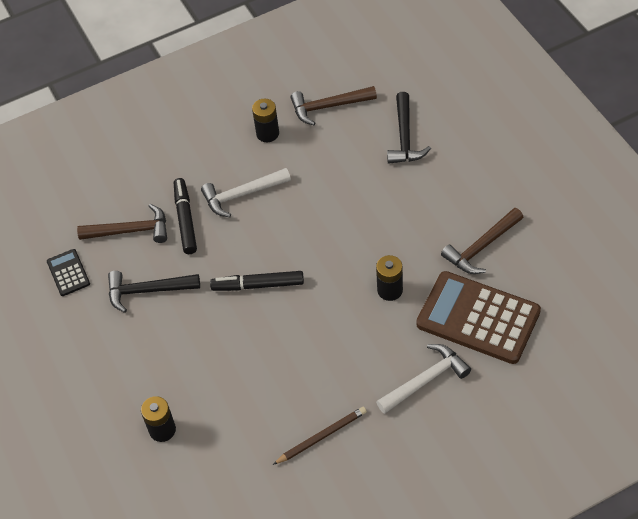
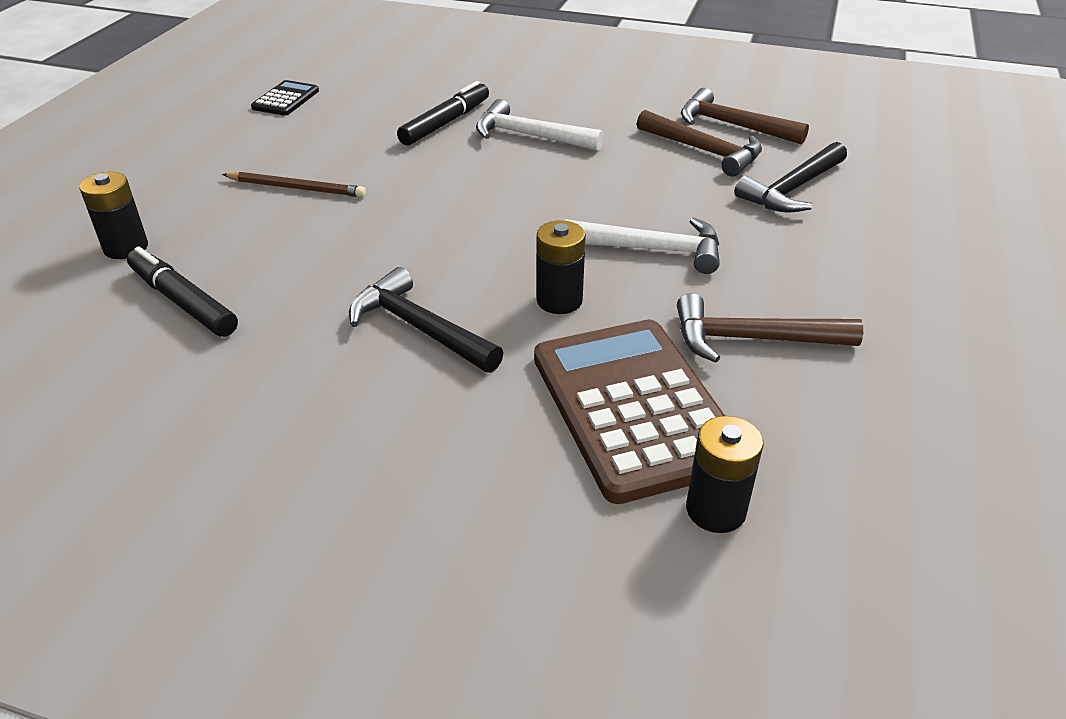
camera: 40 degrees right, 15 degrees down
(130, 231) = (385, 104): brown hammer -> brown hammer (704, 151)
(147, 291) = (320, 147): black hammer -> black hammer (419, 328)
(258, 285) = (423, 204): black marker -> black marker (183, 301)
(267, 133) = (632, 111): black battery -> black battery (715, 510)
(321, 436) = (240, 375): brown pencil -> brown pencil (296, 188)
(425, 380) = (454, 420): white hammer -> white hammer (652, 250)

